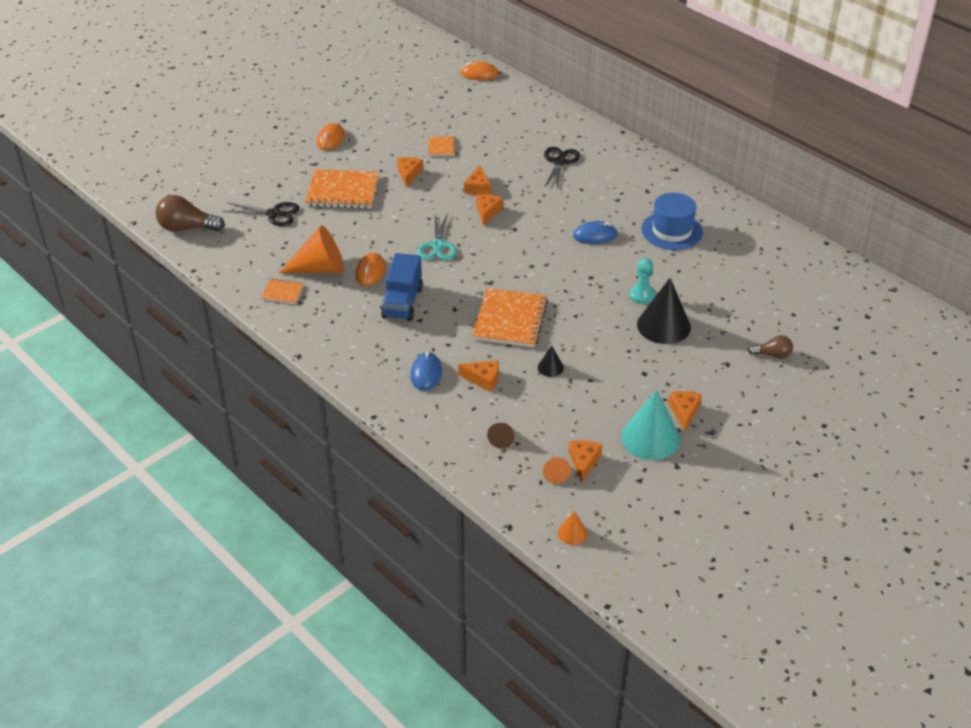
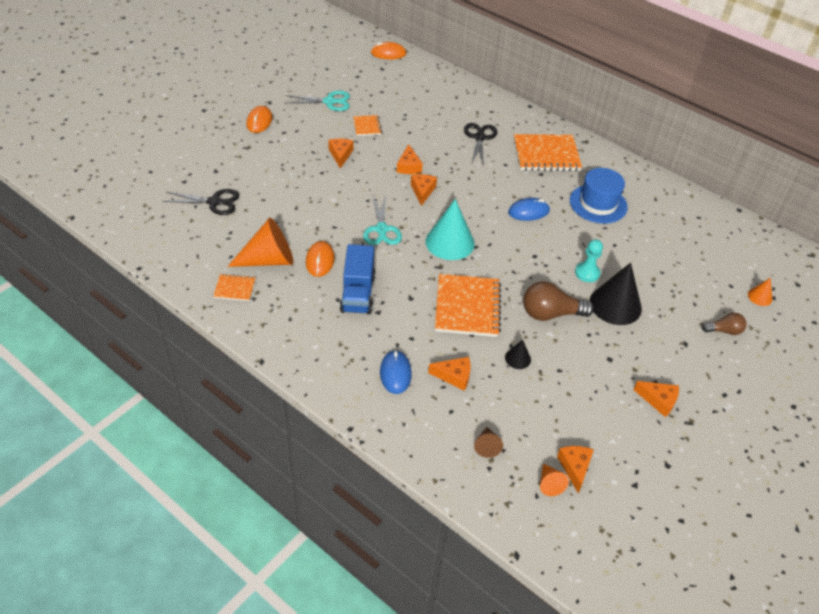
camera: 10 degrees left, 5 degrees up
(187, 228) = (127, 221): brown light bulb -> brown light bulb (550, 314)
(342, 191) = (279, 175): orange notebook -> orange notebook (546, 154)
(406, 121) = (329, 101): none -> turquoise scissors
(572, 533) = (582, 557): orange cone -> orange cone (760, 297)
(650, 438) = (633, 434): turquoise cone -> turquoise cone (450, 242)
(684, 412) = (658, 400): orange cheese -> orange cheese turned 120 degrees clockwise

